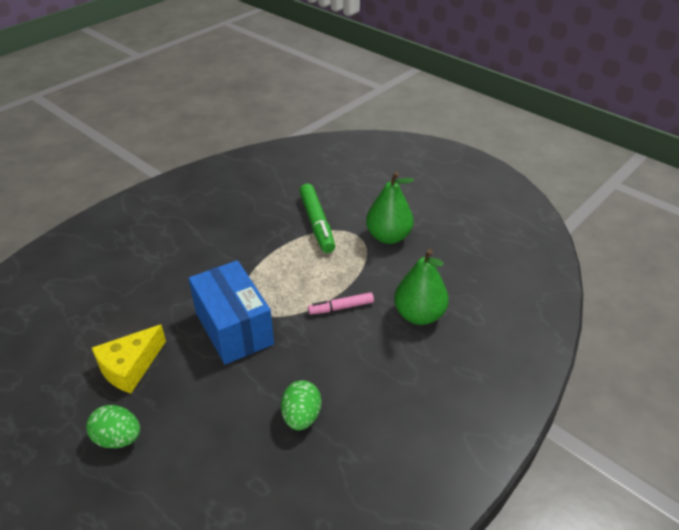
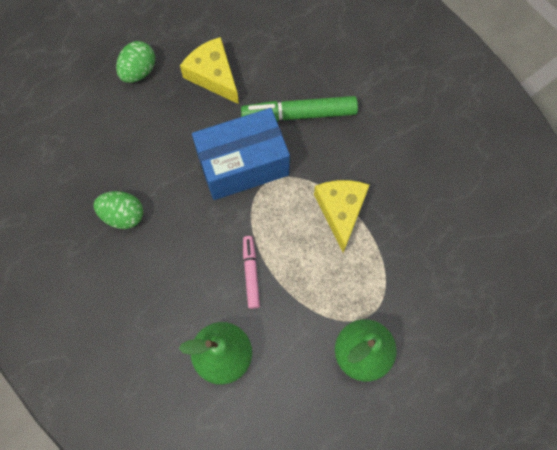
camera: 100 degrees right, 30 degrees up
(273, 259) = (340, 211): none -> yellow cheese
(317, 223) = (400, 269): green marker -> green marker (299, 114)

